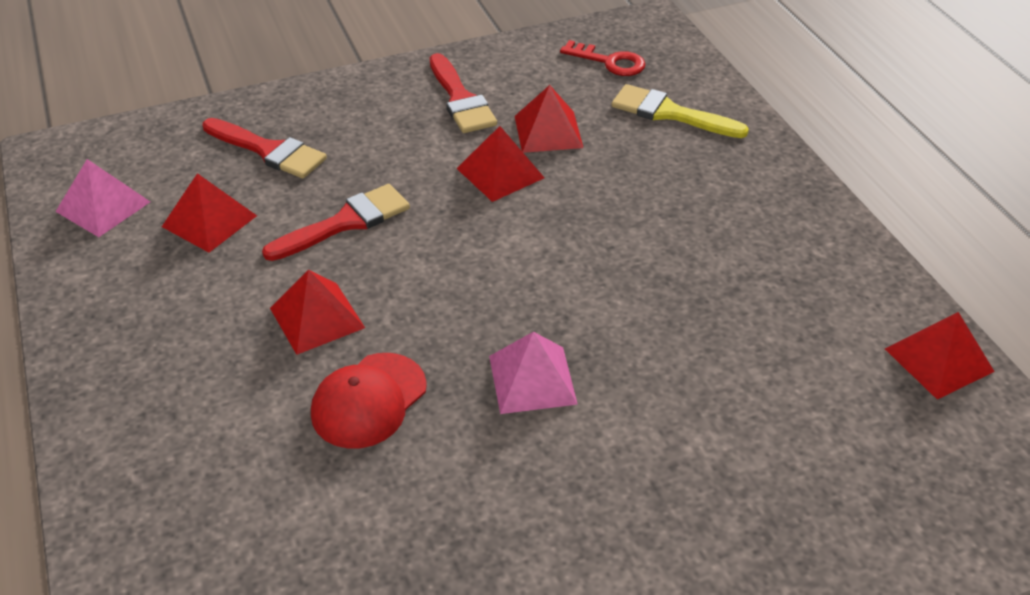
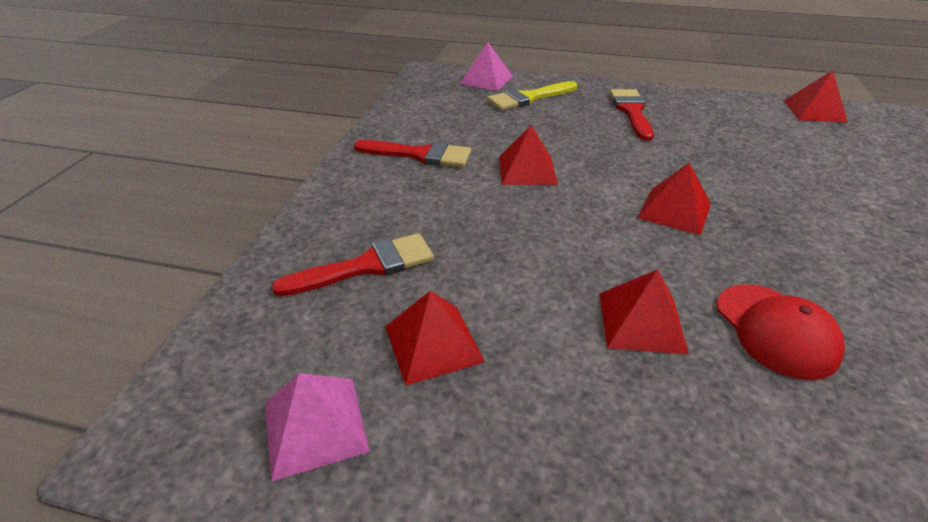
camera: 55 degrees left, 5 degrees down
(345, 223) = (518, 259): red brush -> red brush (632, 112)
(532, 379) = (780, 239): pink pyramid -> pink pyramid (486, 80)
(548, 131) = (500, 138): red pyramid -> red pyramid (674, 210)
(609, 62) = (451, 95): red key -> none

